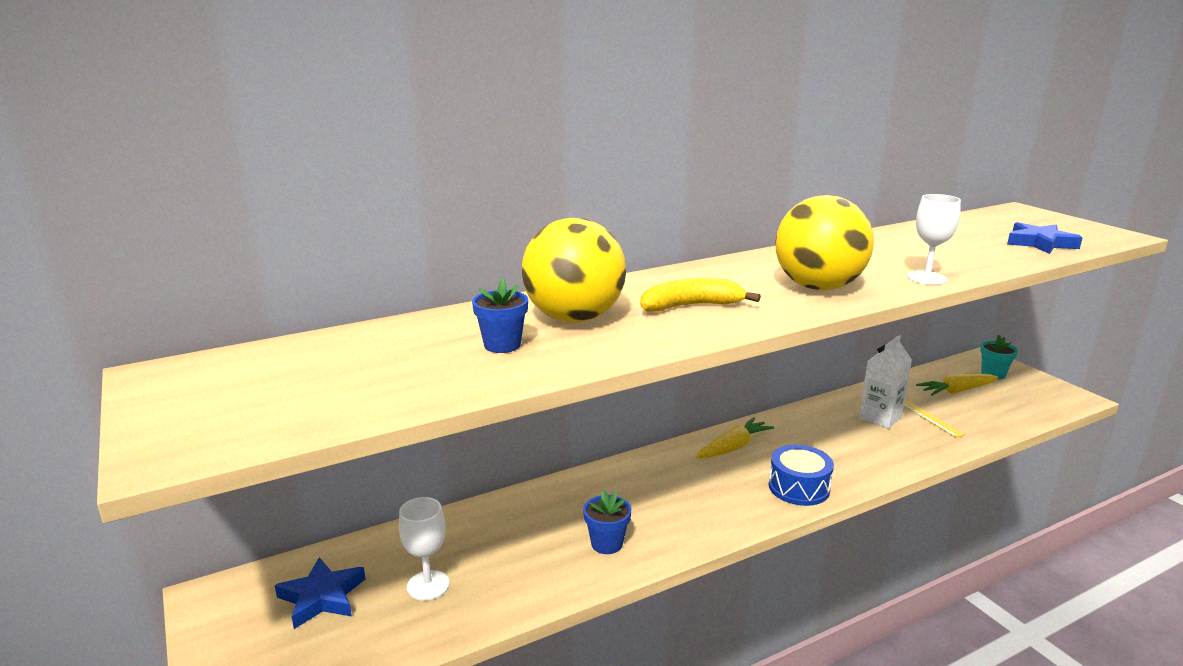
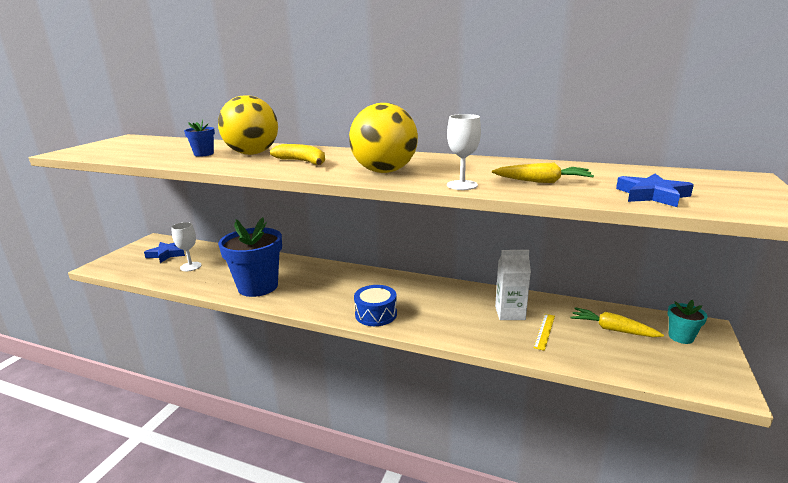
camera: 50 degrees right, 0 degrees up
(607, 544) = (258, 286): blue flower pot -> blue flower pot, size x2.21
(733, 447) = (392, 283): yellow carrot -> yellow carrot (543, 182)

